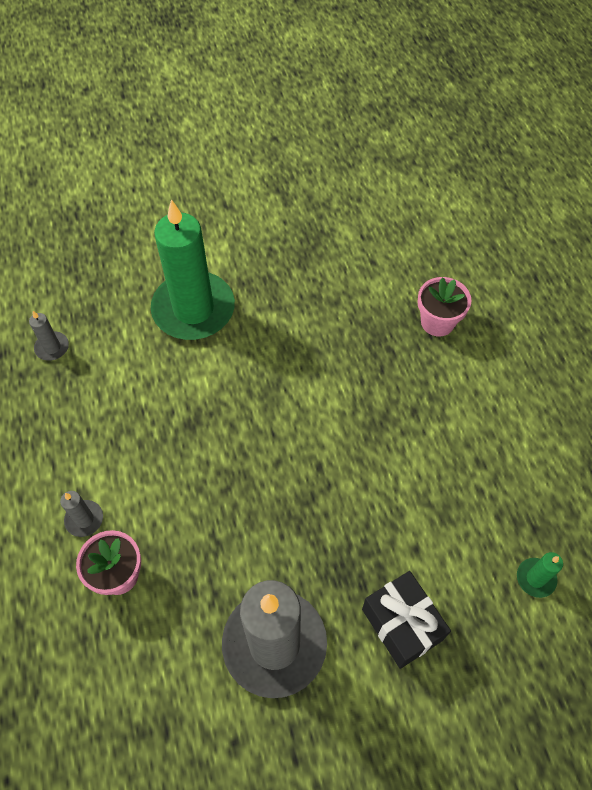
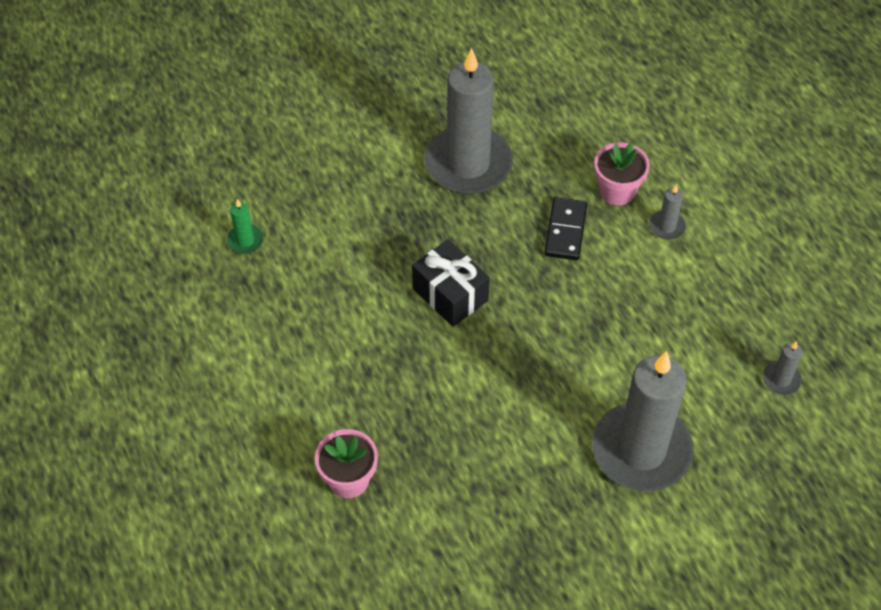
camera: 170 degrees right, 5 degrees down
(190, 532) = (565, 231): none -> black domino
(193, 309) = (641, 450): green candle -> grey candle
(402, 624) = (363, 191): black gift -> black gift (450, 294)

